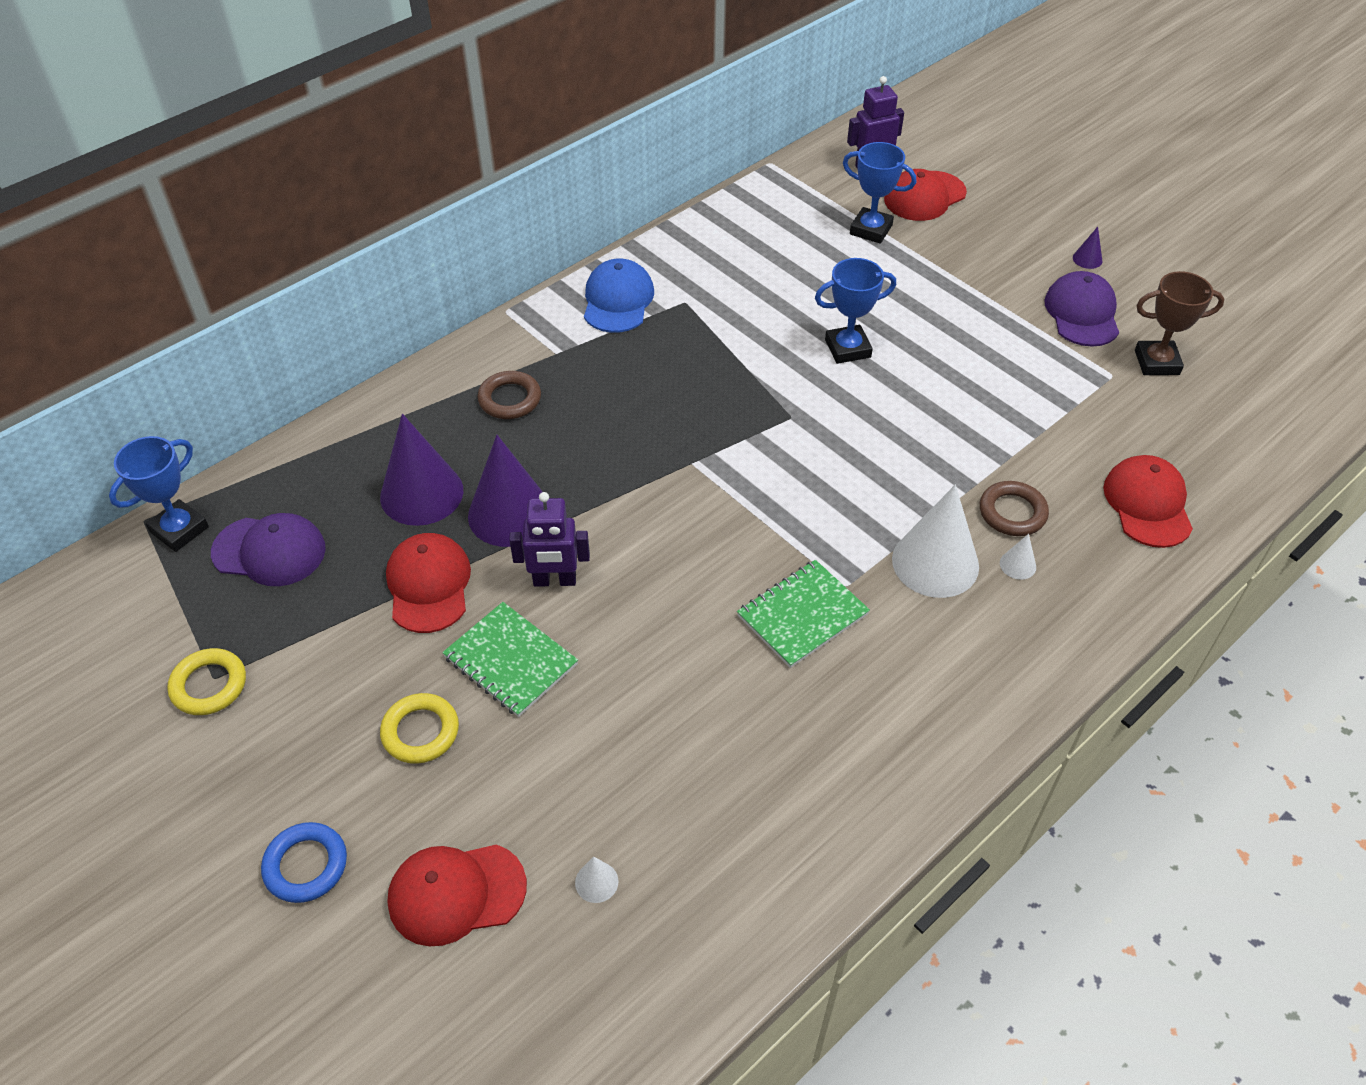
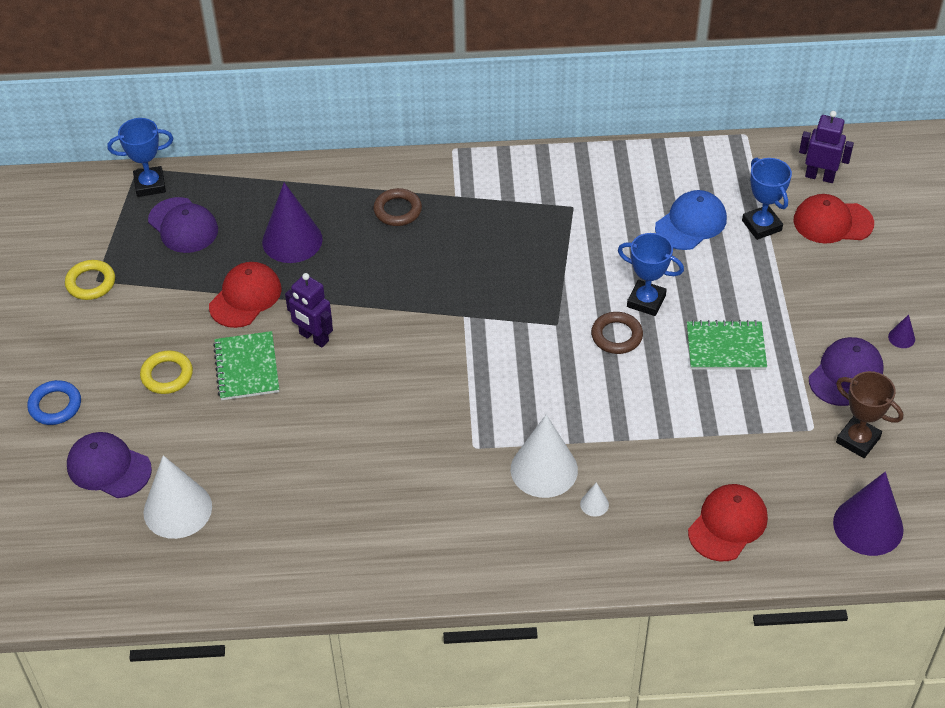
camera: 40 degrees right, 0 degrees up
(456, 893) = (108, 467): red cap -> purple cap
(510, 514) = (328, 282): purple cone -> purple cone (868, 526)
(596, 882) = (177, 509): white cone -> white cone, size x2.39
(618, 300) = (530, 181): blue cap -> blue cap (691, 223)
(802, 615) = (430, 447): green notebook -> green notebook (725, 347)
(1012, 512) = (629, 471): brown ring -> brown ring (616, 336)

